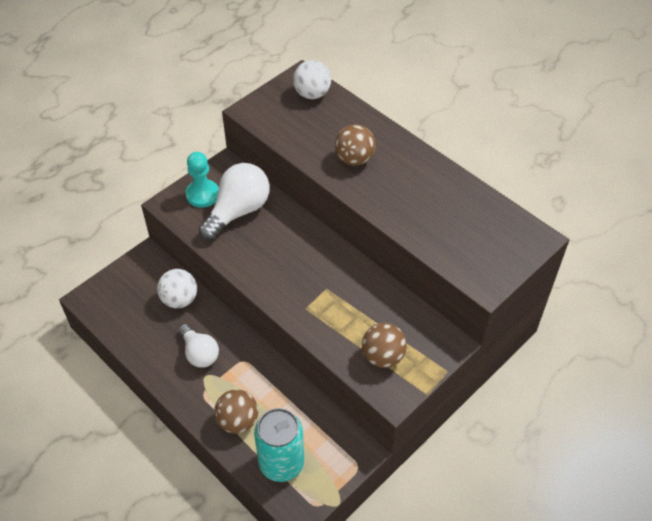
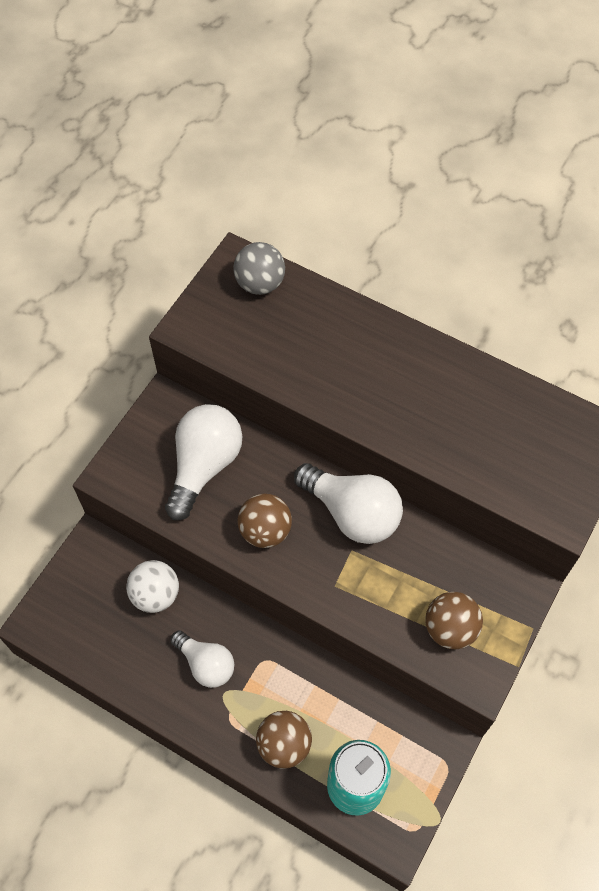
camera: 15 degrees left, 10 degrees up
(202, 194) = (150, 452): turquoise pawn -> none
(312, 94) = (260, 283): white ball -> grey ball
(335, 264) = (352, 513): none -> white light bulb
(354, 159) = (346, 371): brown ball -> brown ball (265, 531)

